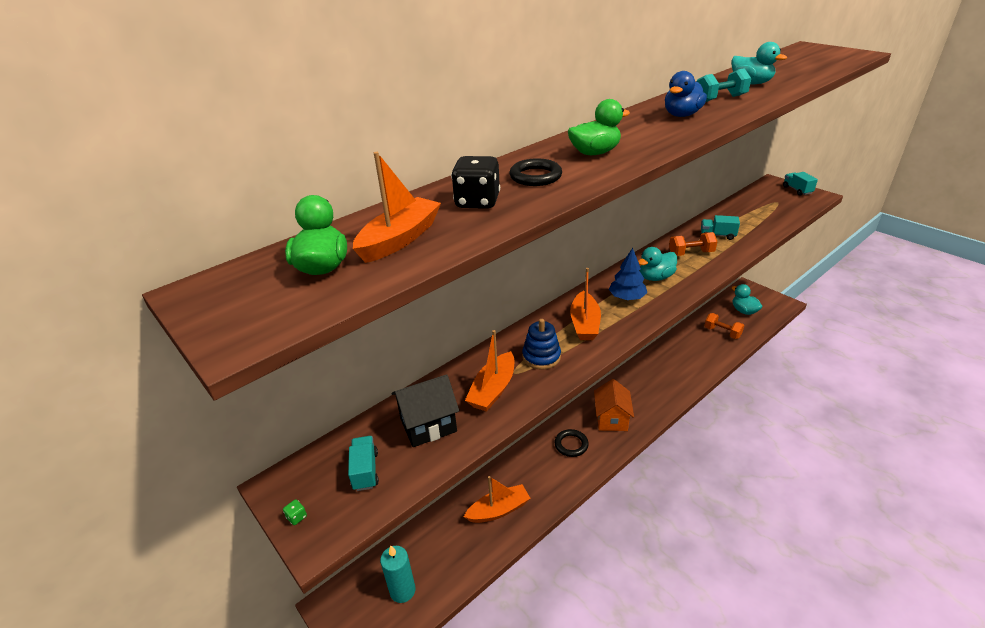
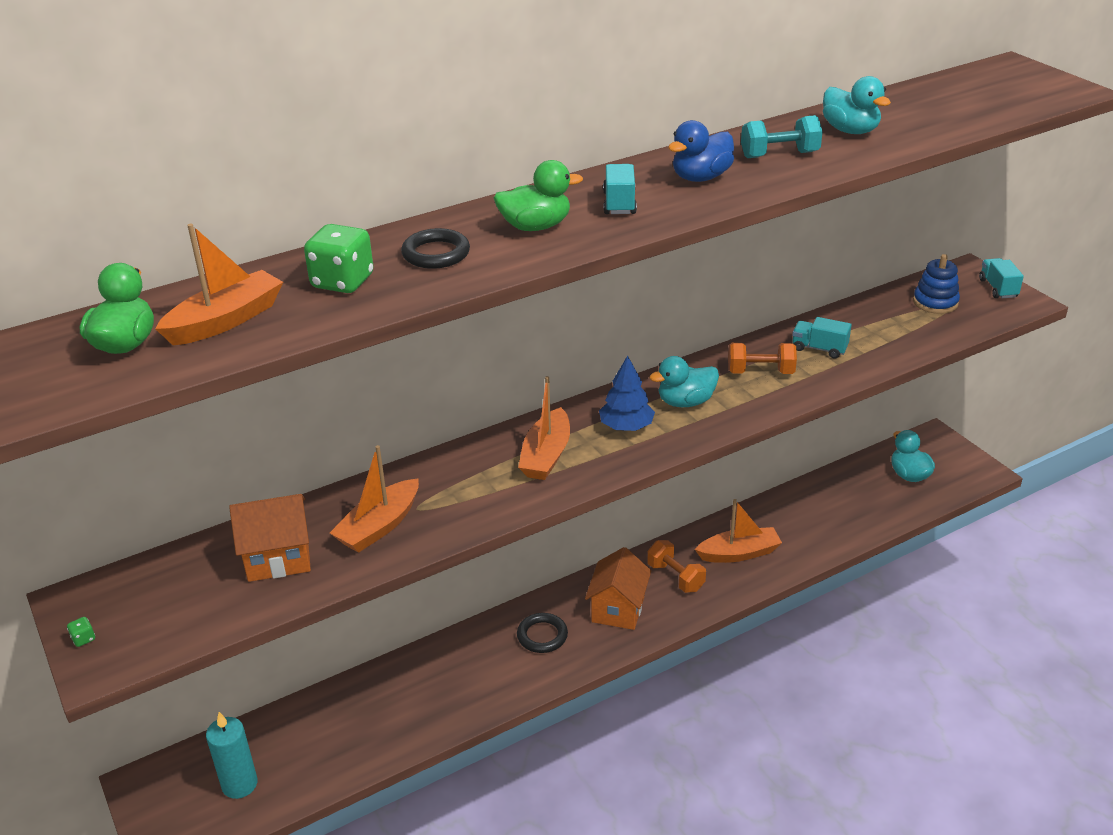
camera: 10 degrees right, 0 degrees up
(365, 471) = (180, 600): turquoise truck -> turquoise truck (619, 203)
(428, 425) = (278, 558): black house -> orange house
(477, 202) = (342, 282): black dice -> green dice
(498, 510) = (403, 706): orange boat -> orange boat (739, 553)
(541, 357) = (463, 492): blue stacking toy -> blue stacking toy (935, 302)
(722, 332) = (855, 504): orange dumbbell -> orange dumbbell (675, 577)

